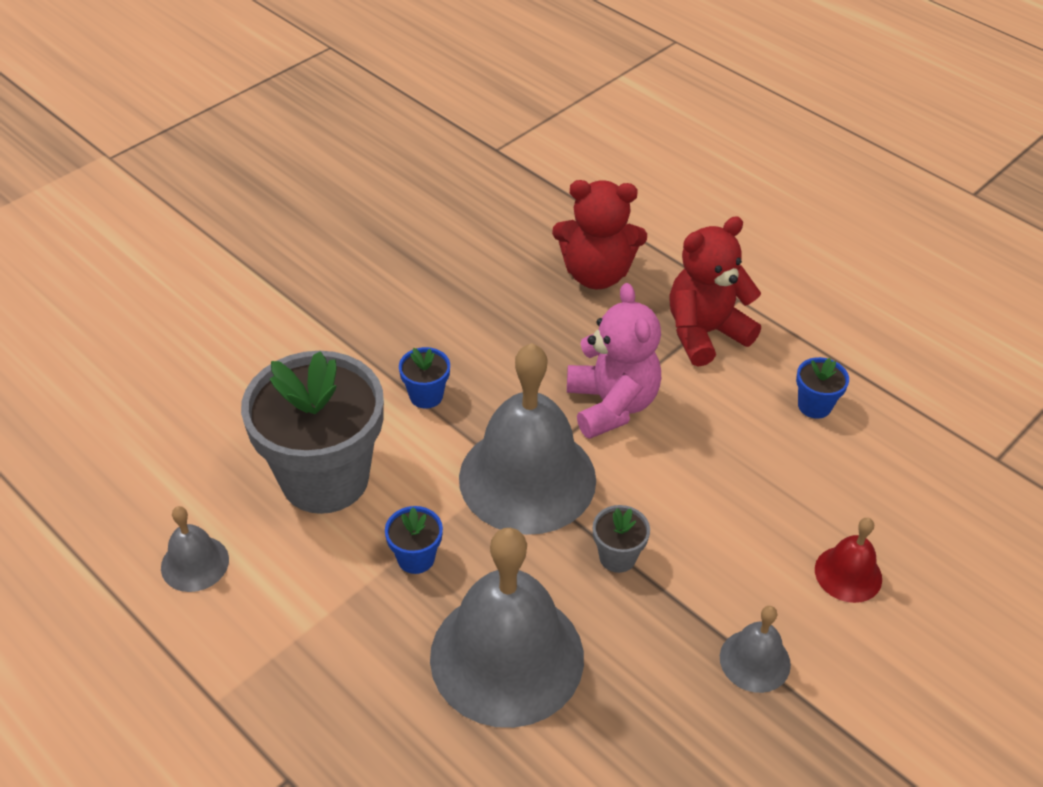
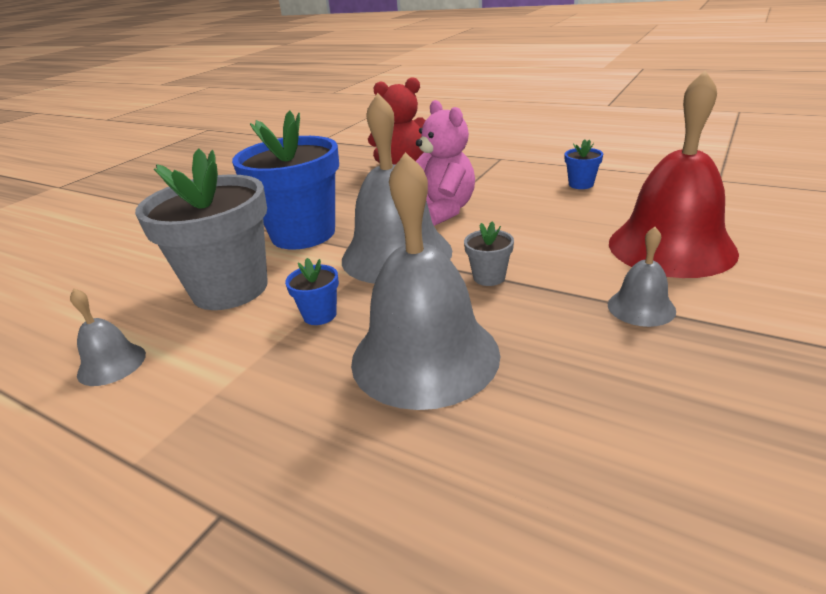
camera: 10 degrees left, 15 degrees down
(426, 396) = (303, 234): blue flower pot -> blue flower pot, size x2.47
(705, 333) = (488, 173): red teddy bear -> none
(848, 574) = (671, 247): red bell -> red bell, size x2.18

